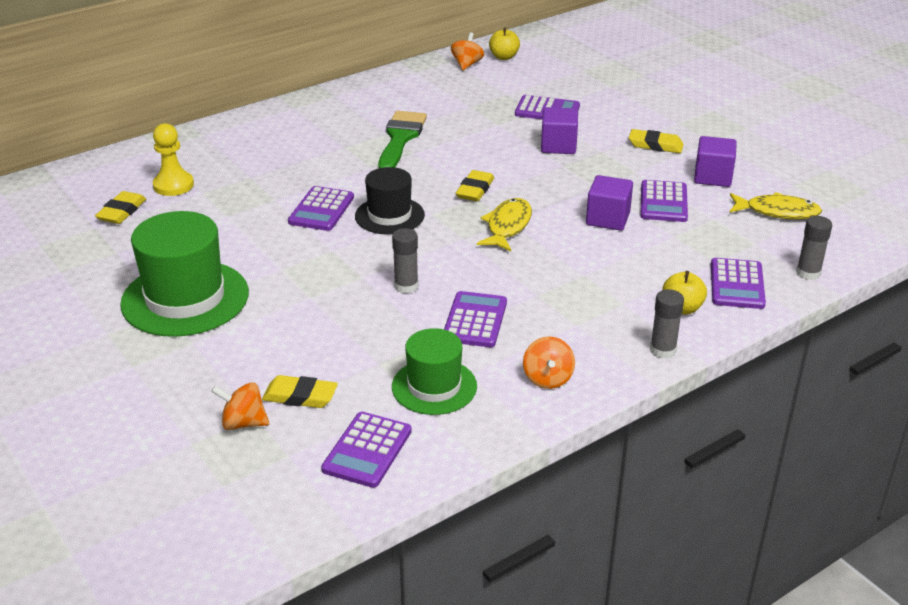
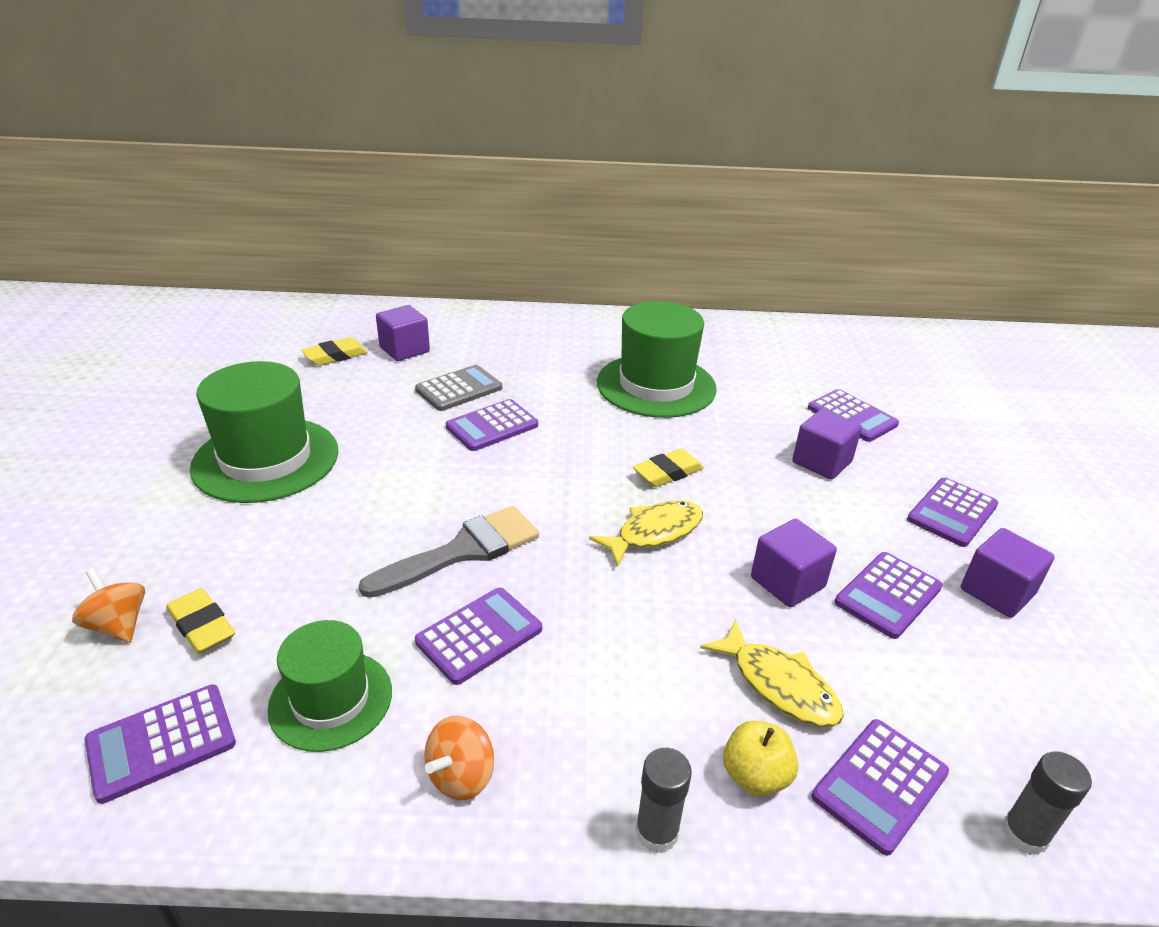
camera: 35 degrees right, 0 degrees up
(173, 185) = (404, 349): yellow pawn -> purple cube
(261, 196) = (459, 389): none -> grey calculator
(389, 215) = (546, 461): black hat -> none
(400, 138) = (656, 385): green brush -> green hat
(406, 286) = (463, 551): grey glue stick -> grey brush
(467, 64) = (812, 337): orange spinning top -> none
(504, 57) = (862, 343): yellow apple -> none
(655, 145) = (952, 512): yellow eraser -> purple calculator
(777, 212) = (1058, 695): yellow fish -> yellow fish (778, 685)

